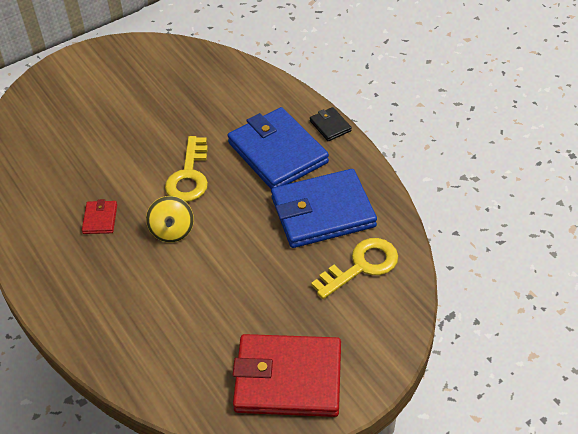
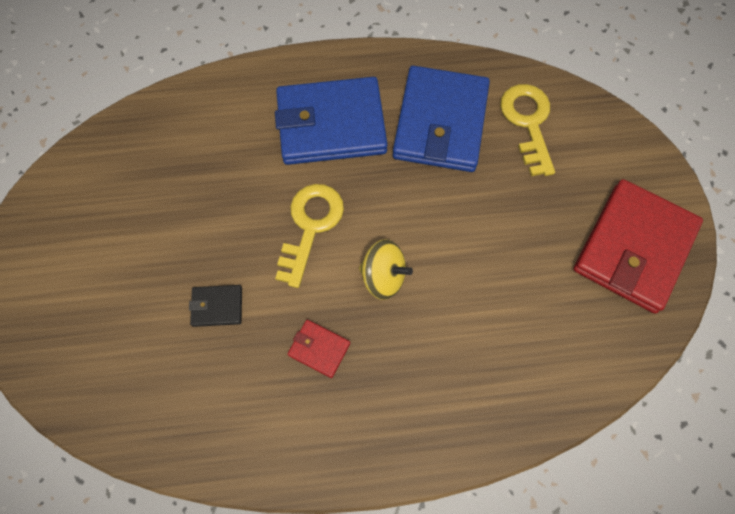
camera: 65 degrees left, 20 degrees up
(189, 176) = (310, 226): yellow key -> yellow key turned 105 degrees counterclockwise
(330, 126) = (324, 60): black wallet -> black wallet (217, 306)

